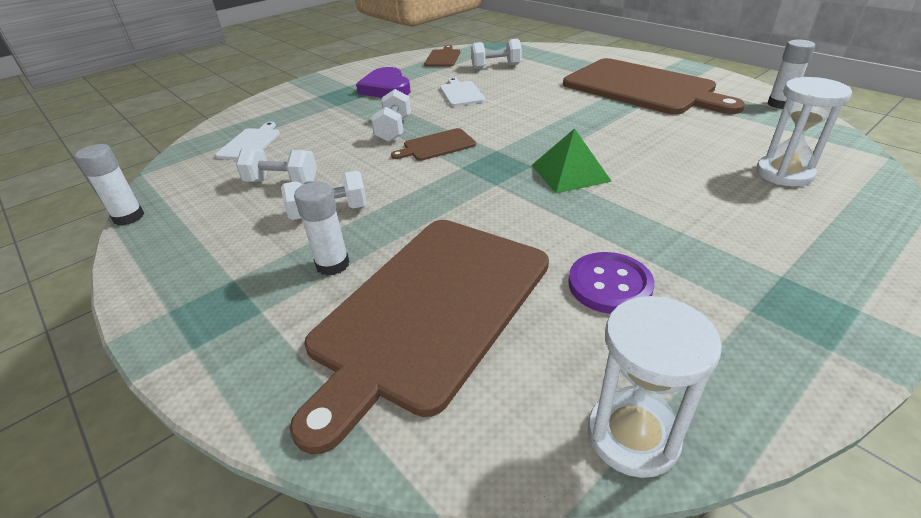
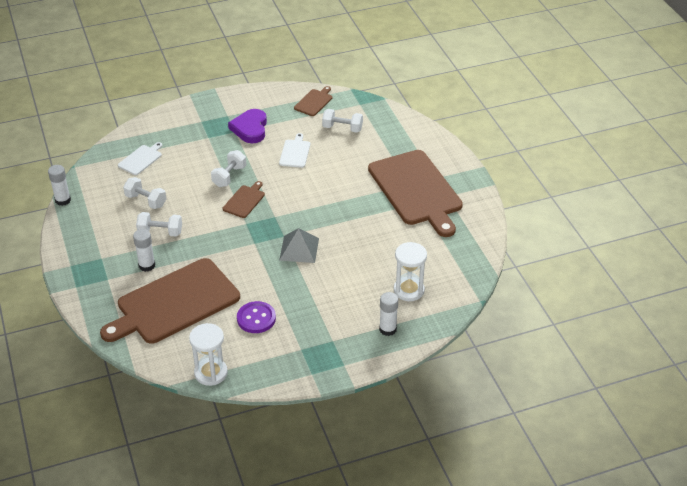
camera: 20 degrees right, 5 degrees up
(437, 145) = (244, 200): brown cutting board -> brown cutting board turned 120 degrees clockwise
(570, 173) = (299, 249): green pyramid -> grey pyramid
(779, 104) = (482, 238): white glue stick -> white glue stick (388, 329)

